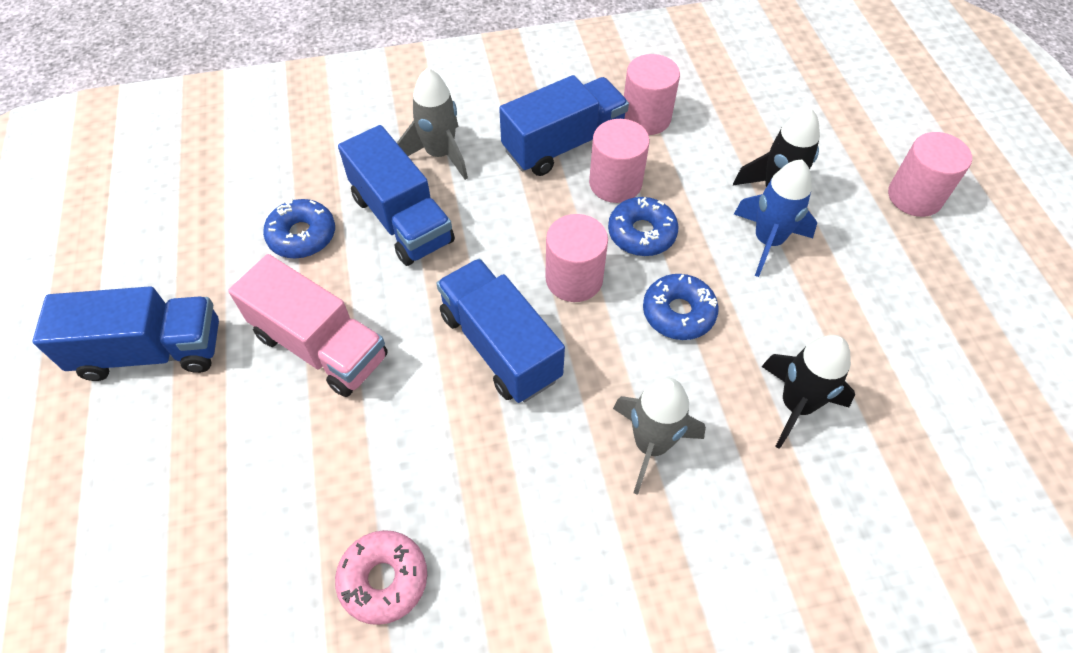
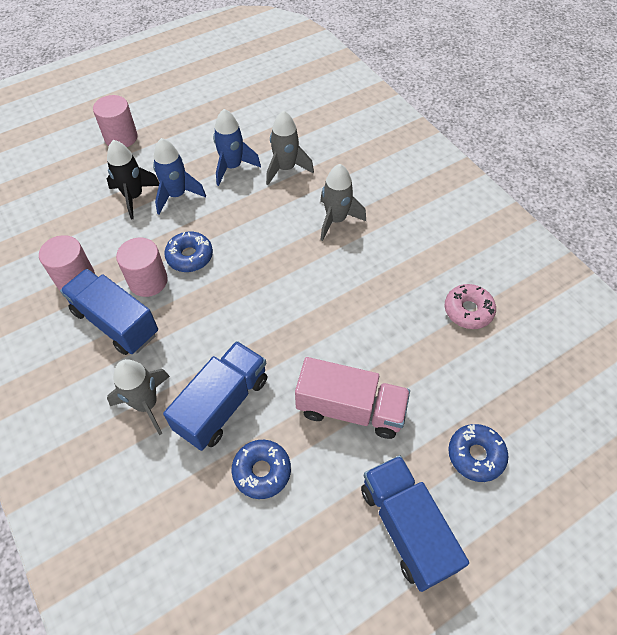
camera: 110 degrees left, 0 degrees up
(320, 346) = (350, 409): pink truck -> pink truck turned 90 degrees clockwise
(500, 346) = (305, 305): blue truck -> none
(574, 279) = (239, 282): pink cylinder -> none
(678, 313) = (246, 226): blue donut -> blue donut (475, 455)
(796, 405) = (286, 169): black rocket -> grey rocket
(816, 326) = (232, 167): none -> blue rocket

